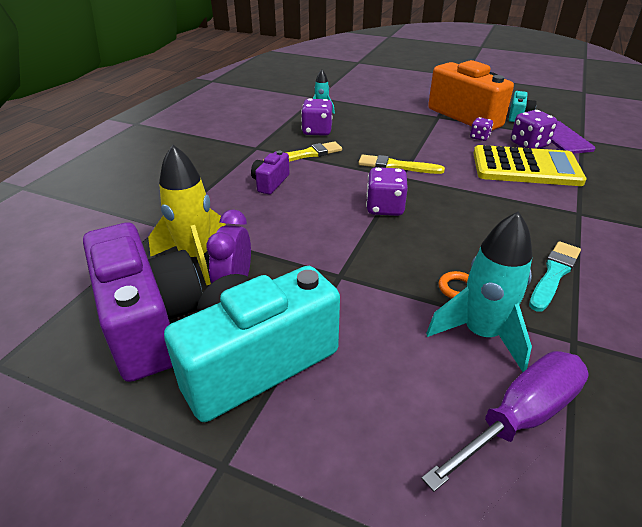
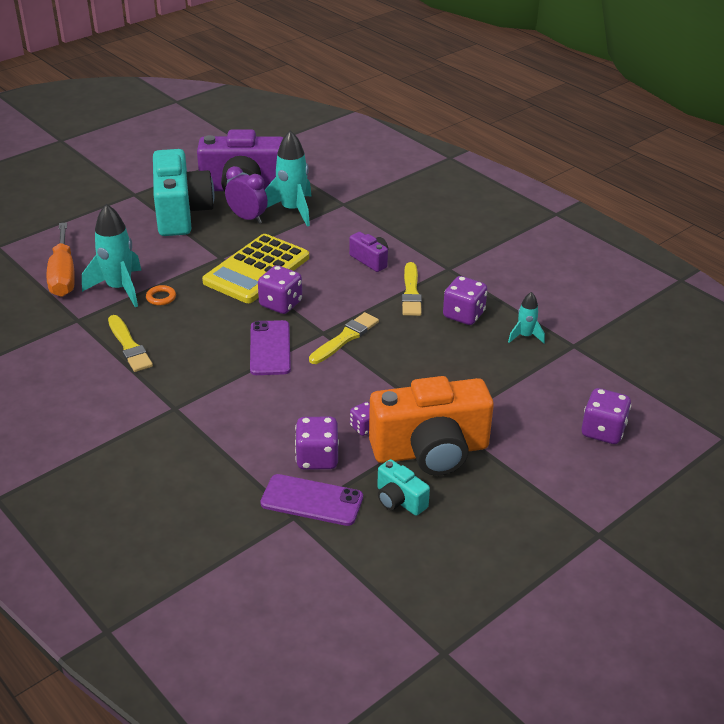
camera: 115 degrees right, 0 degrees up
(196, 257) = (292, 210): yellow rocket -> turquoise rocket
(388, 82) = (603, 431): none -> purple dice
(450, 194) = (270, 348): none -> purple phone
(520, 417) = (63, 275): purple screwdriver -> orange screwdriver
(525, 167) = (273, 423): yellow calculator -> yellow calculator (257, 270)
(554, 274) = (129, 346): turquoise brush -> yellow brush

